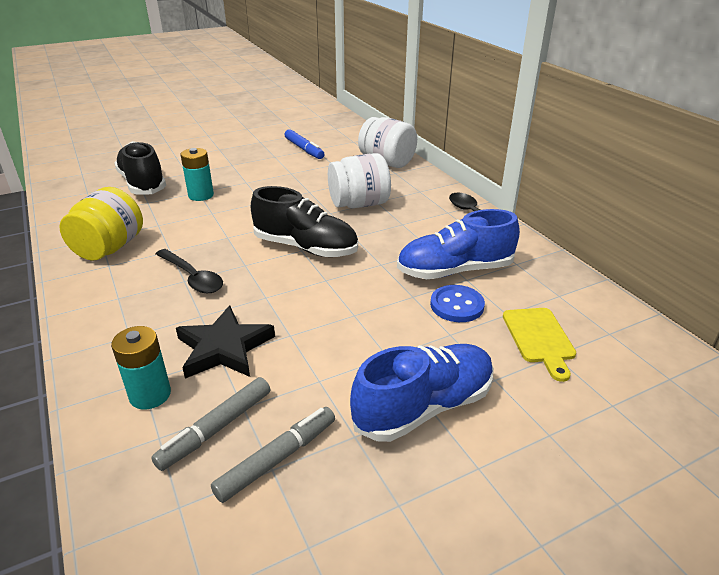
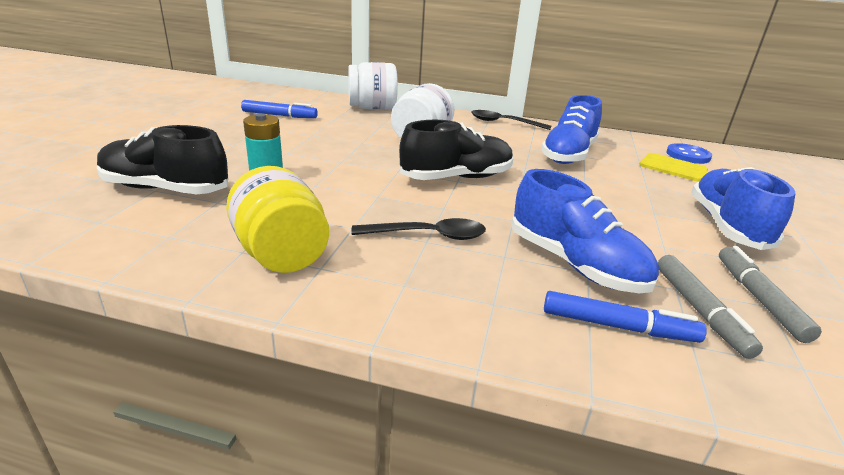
camera: 50 degrees left, 5 degrees down
(150, 395) = (618, 326): turquoise battery -> blue marker
(224, 348) = (575, 264): black star -> blue shoe
(457, 305) = (613, 171): blue button -> blue button (688, 155)

